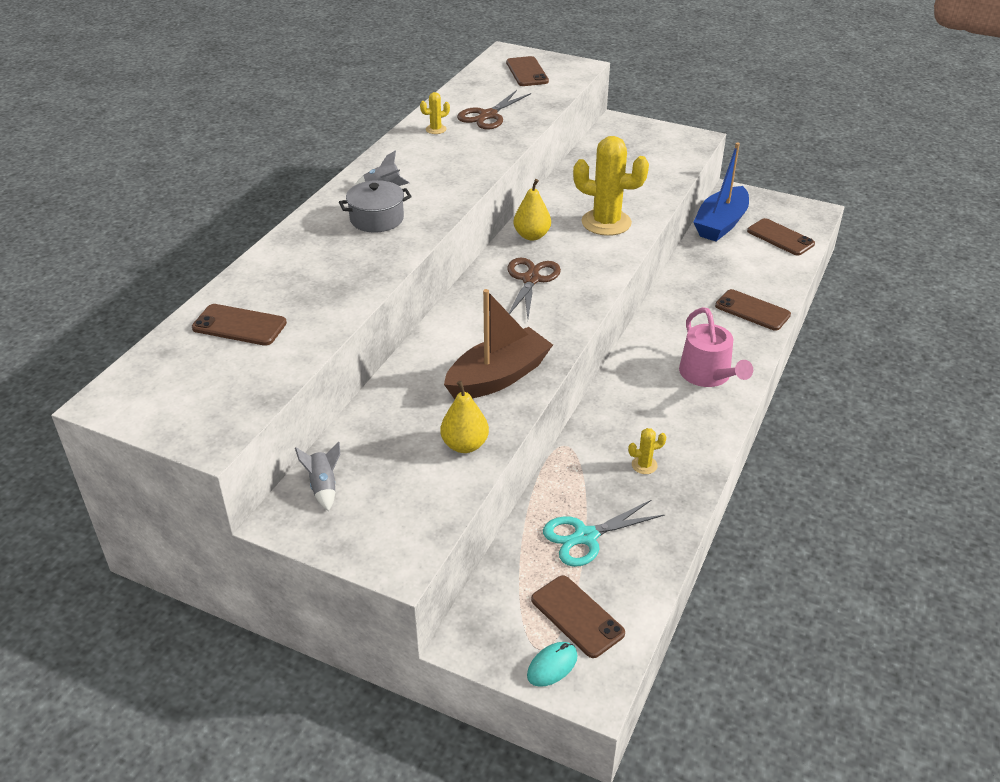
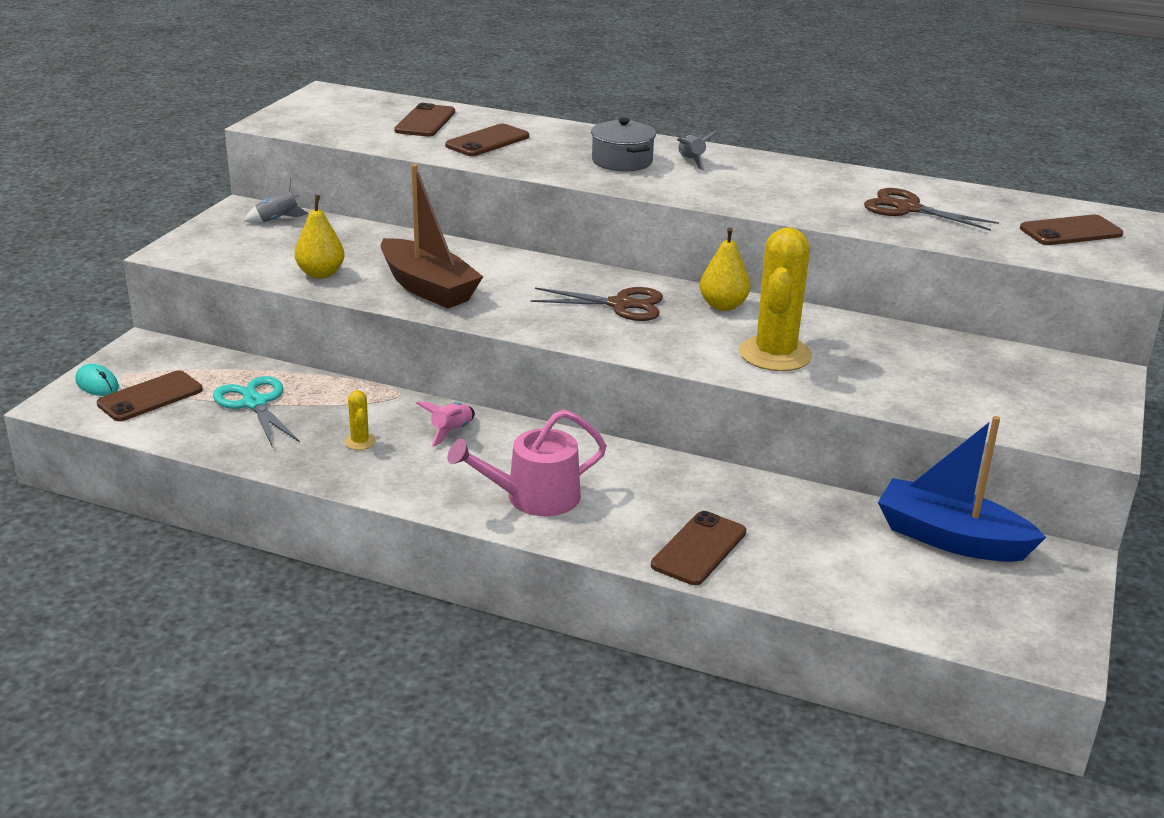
camera: 85 degrees right, 10 degrees down
(436, 129) = (850, 182): yellow cactus -> none
(623, 415) = (451, 432): none -> pink rocket
(780, 237) = (935, 600): brown phone -> brown phone (487, 141)

